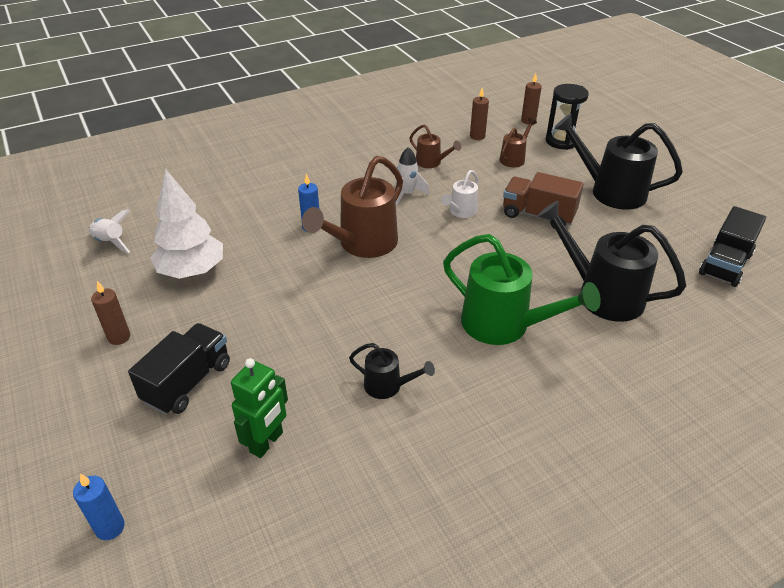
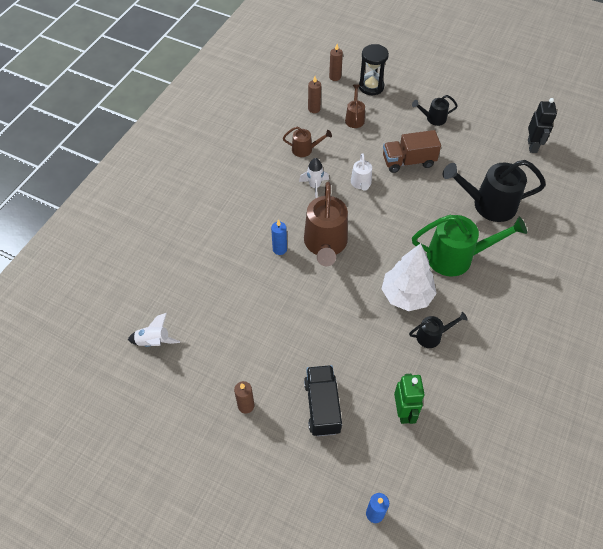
camera: 35 degrees left, 15 degrees up
(192, 271) = (238, 330): white tree -> white tree (406, 295)
(609, 191) = (433, 118): black watering can -> black watering can, size x0.51
(725, 264) = (532, 146): black truck -> black robot

